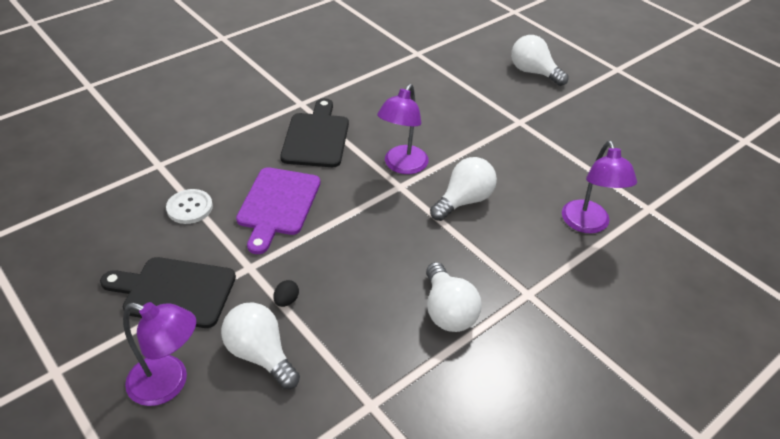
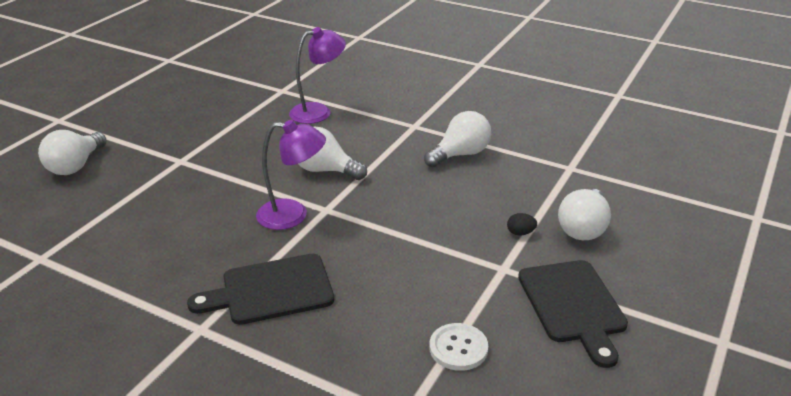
camera: 110 degrees left, 10 degrees down
(169, 384) = (656, 266): purple lamp -> none
(277, 205) = (407, 280): purple cutting board -> none

